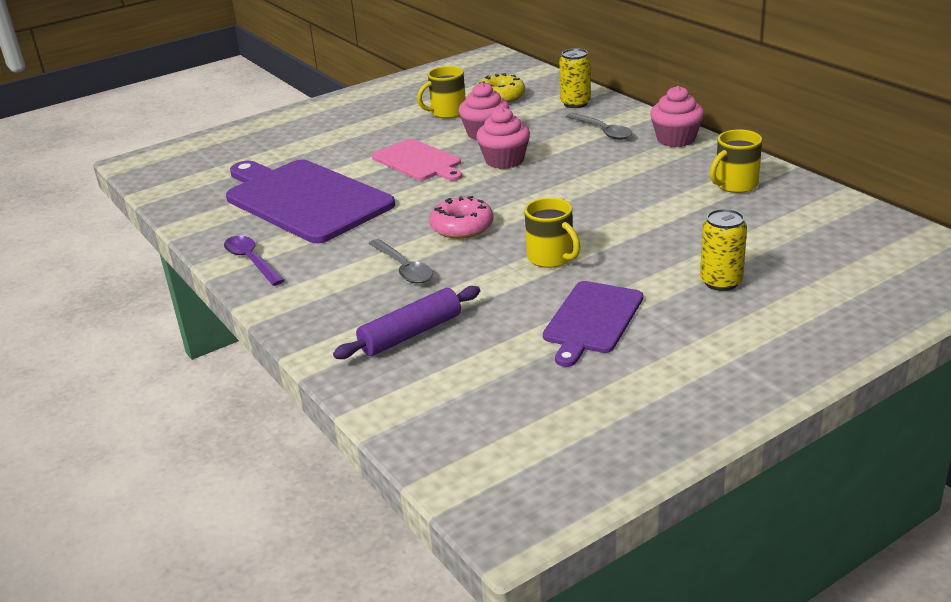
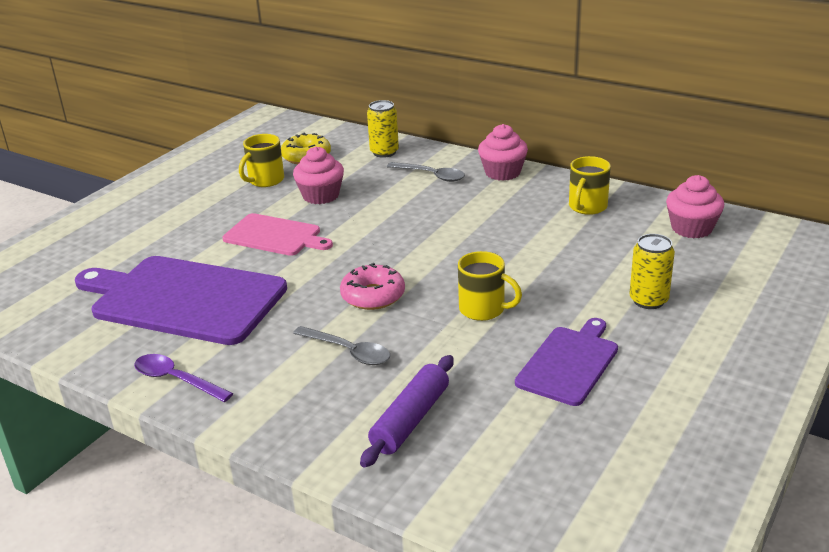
camera: 25 degrees left, 0 degrees up
(504, 160) = (361, 220): pink cupcake -> pink cupcake (691, 228)
(592, 320) = (569, 363): purple cutting board -> purple cutting board turned 150 degrees counterclockwise

